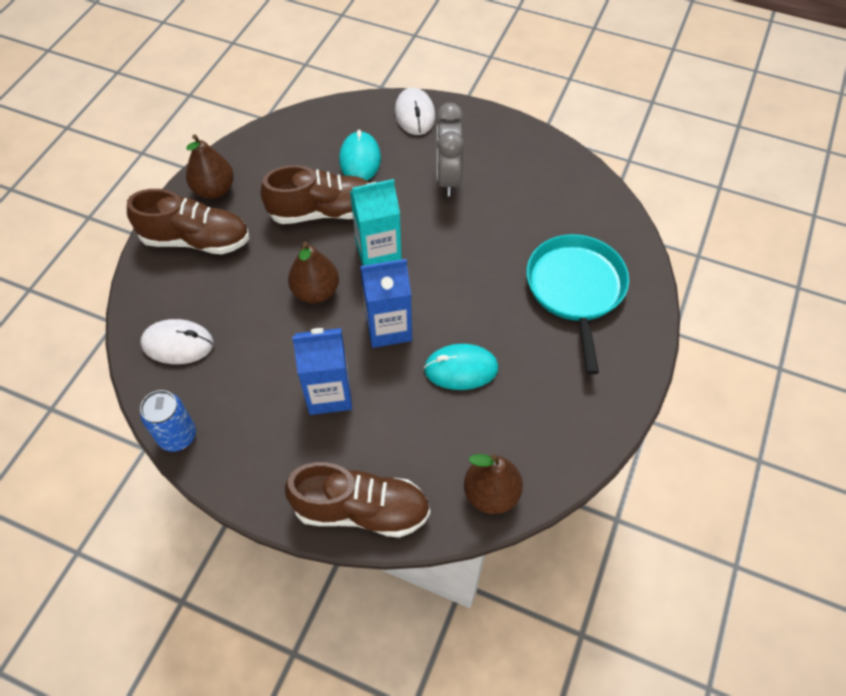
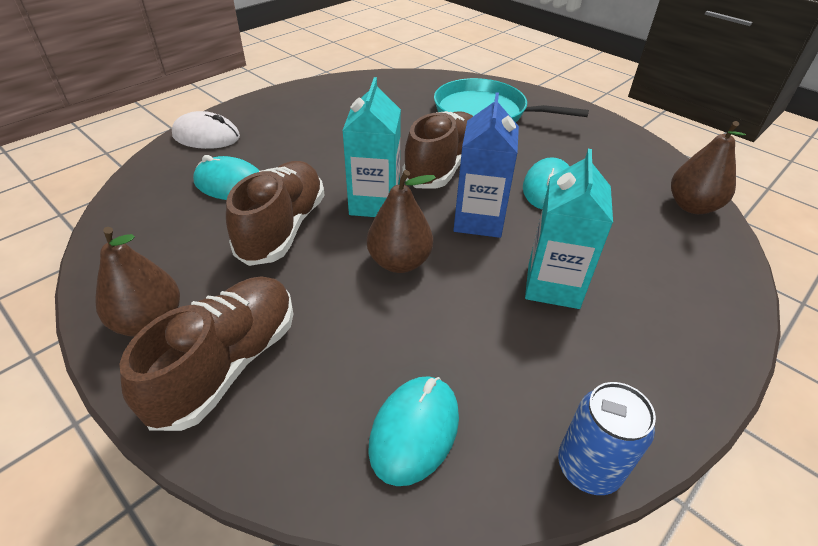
camera: 70 degrees left, 15 degrees down
(178, 344) = (414, 431): white mouse -> turquoise mouse
(329, 393) = (553, 285): blue carton -> turquoise carton
(361, 510) = (713, 296): brown shoe -> brown shoe (442, 167)
(448, 178) = (311, 139): grey clock -> none

